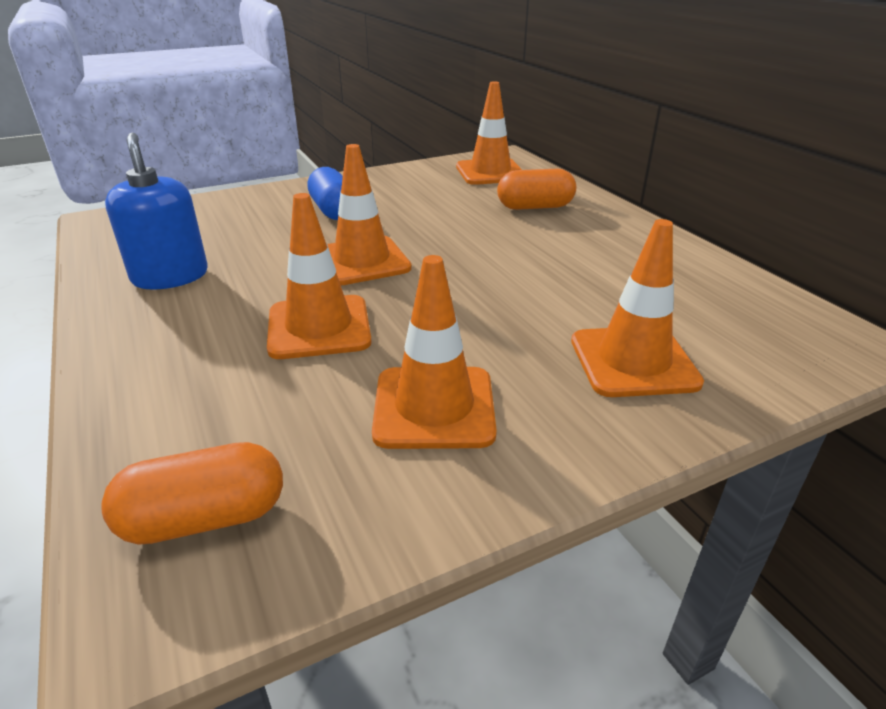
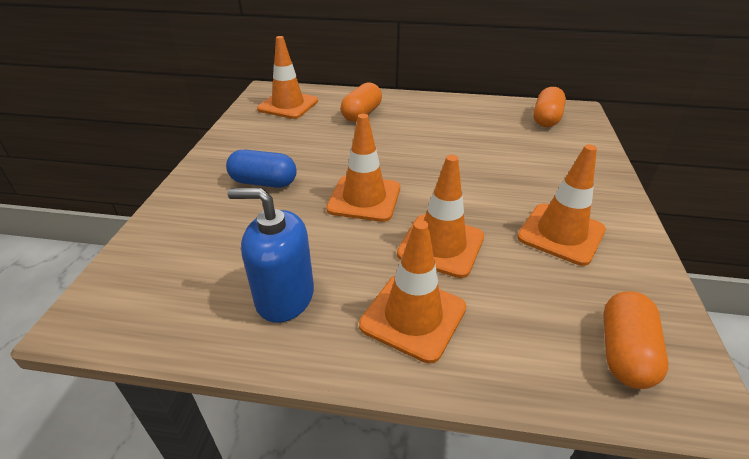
camera: 55 degrees left, 5 degrees up
(633, 361) = (557, 162): orange traffic cone -> orange traffic cone (413, 316)
(760, 322) = (546, 119): none -> orange capsule

